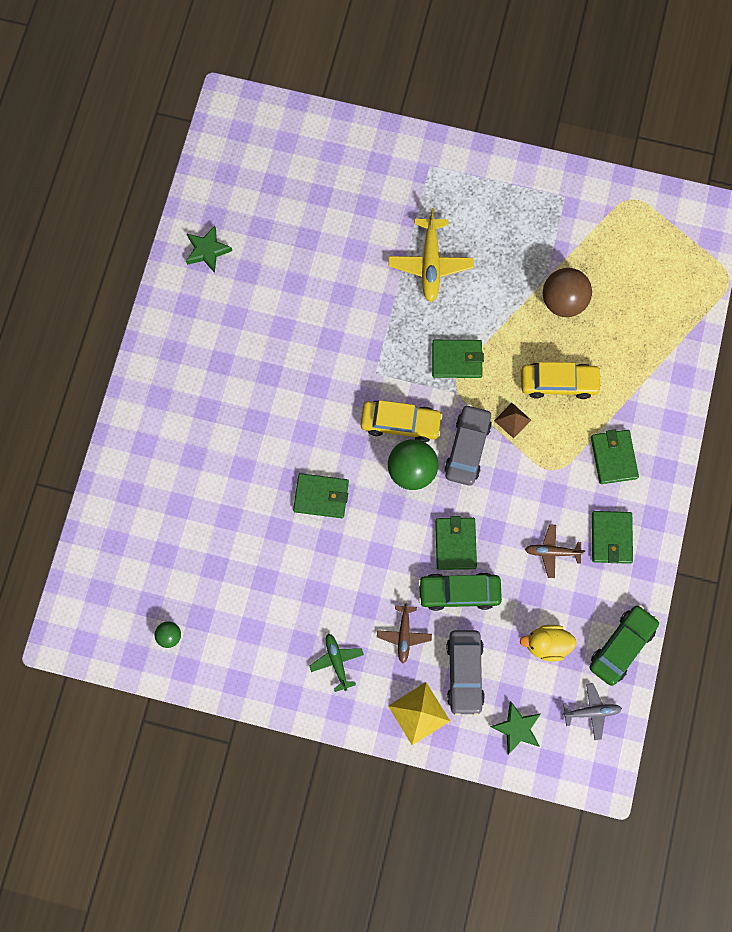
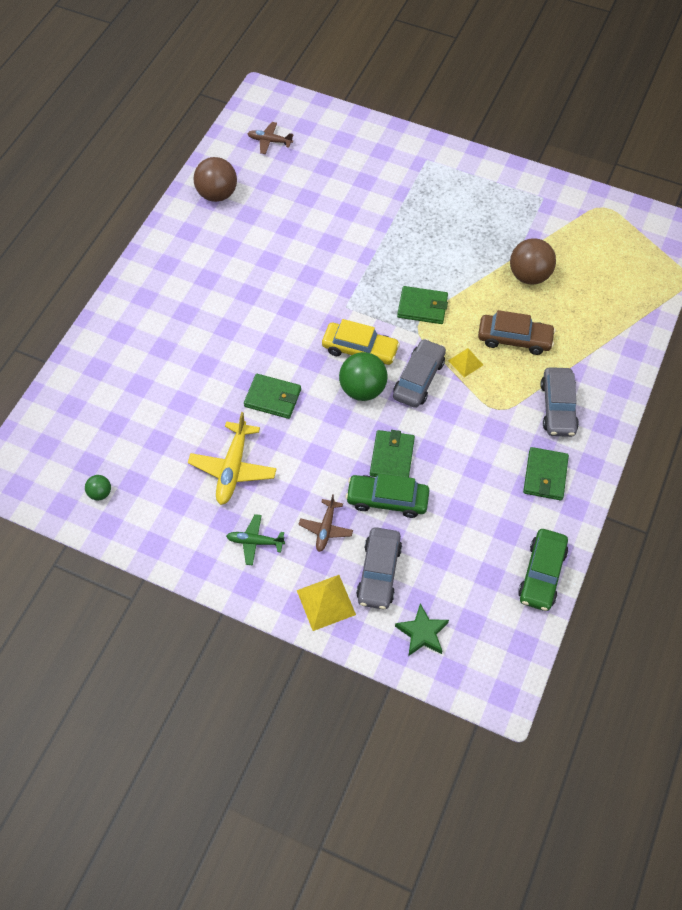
camera: 10 degrees right, 15 degrees down
(207, 251) = (217, 194): green star -> brown ball
(337, 661) = (255, 542): green plane -> green plane turned 75 degrees counterclockwise
(430, 264) = (412, 231): yellow plane -> yellow plane (233, 468)
(512, 420) = (465, 362): brown pyramid -> yellow pyramid
(546, 644) = (466, 560): yellow duck -> none
(552, 552) = (485, 479): brown plane -> brown plane (269, 141)
(558, 383) = (514, 339): yellow car -> brown car
(591, 712) = (501, 630): grey plane -> none
(613, 457) = (557, 407): green wallet -> grey car
(622, 646) = (541, 574): green car -> green car turned 150 degrees clockwise

